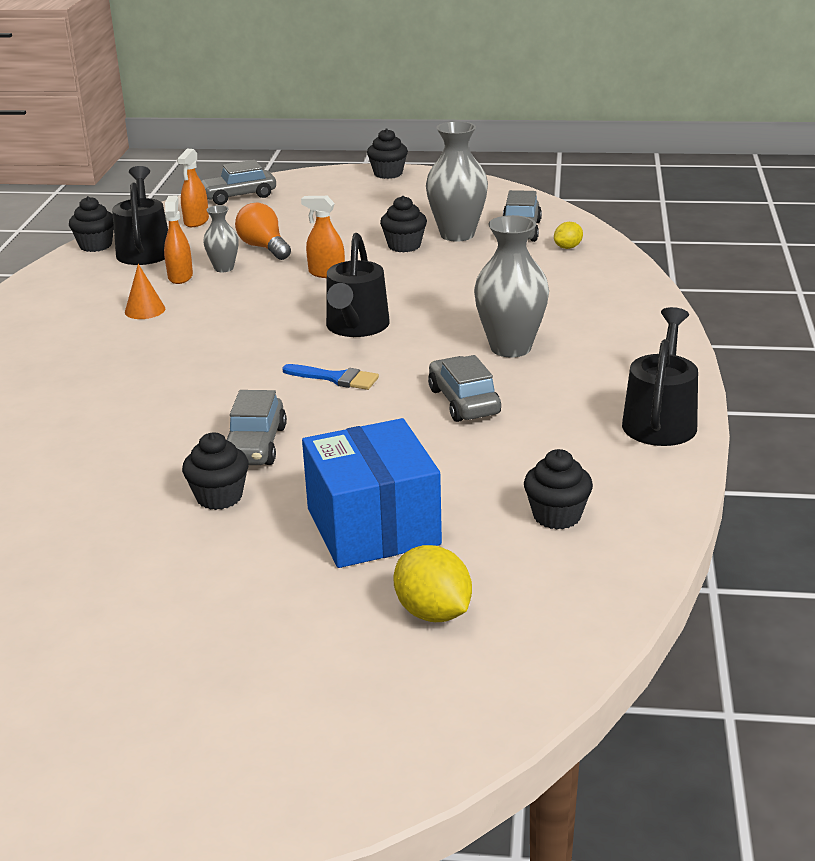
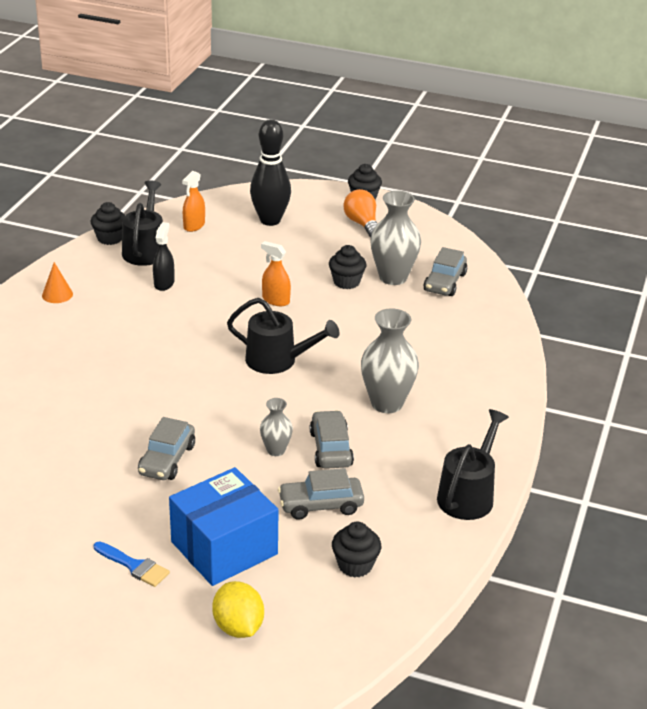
camera: 10 degrees right, 5 degrees up
(145, 310) = (127, 313): orange cone -> orange cone (57, 294)
(180, 277) = (164, 283): orange spray bottle -> black spray bottle
(219, 497) = (128, 500): black cupcake -> none
(224, 268) = (199, 280): grey vase -> grey vase (276, 450)
(238, 196) = (235, 203): grey car -> grey car (321, 505)
(264, 247) = (237, 264): orange light bulb -> orange light bulb (362, 224)
(287, 205) = (270, 220): none -> black bowling pin
(336, 378) = (246, 408): blue brush -> blue brush (134, 566)
(356, 327) = (278, 361): black watering can -> black watering can turned 90 degrees counterclockwise
(373, 526) = (224, 548): blue box -> blue box turned 60 degrees clockwise
(568, 247) = (475, 307): yellow lemon -> none

